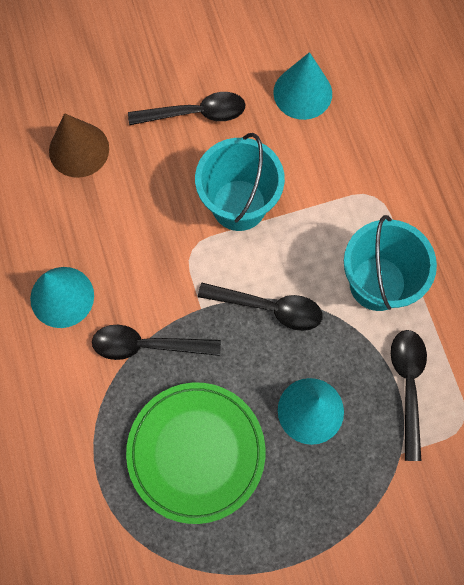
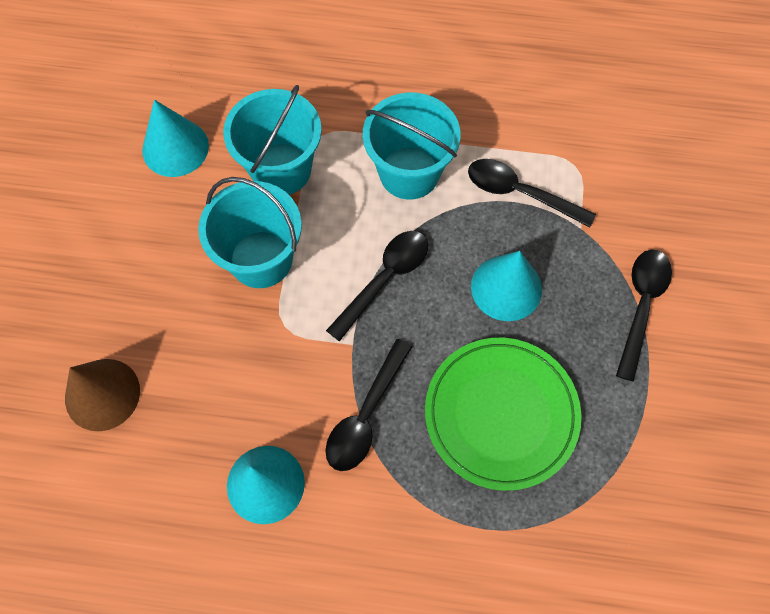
camera: 65 degrees left, 5 degrees down
(195, 113) = (134, 257): black spoon -> black spoon (641, 306)
(326, 181) = (281, 169): none -> turquoise bucket

